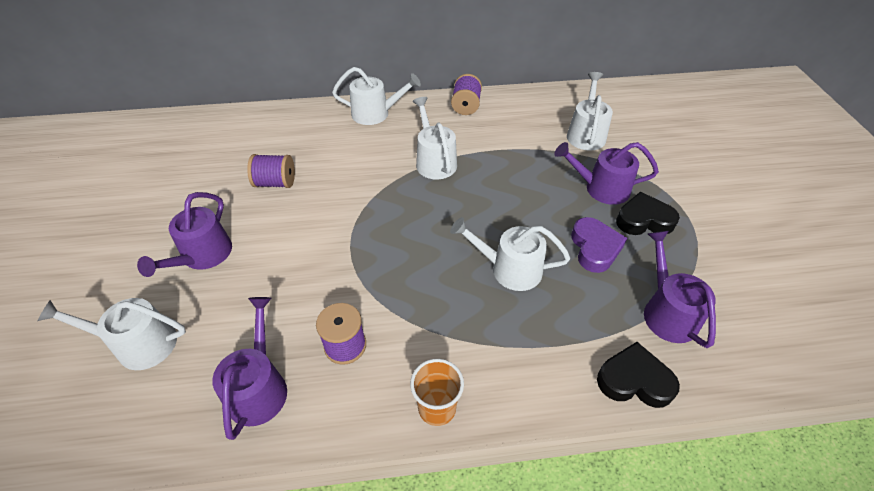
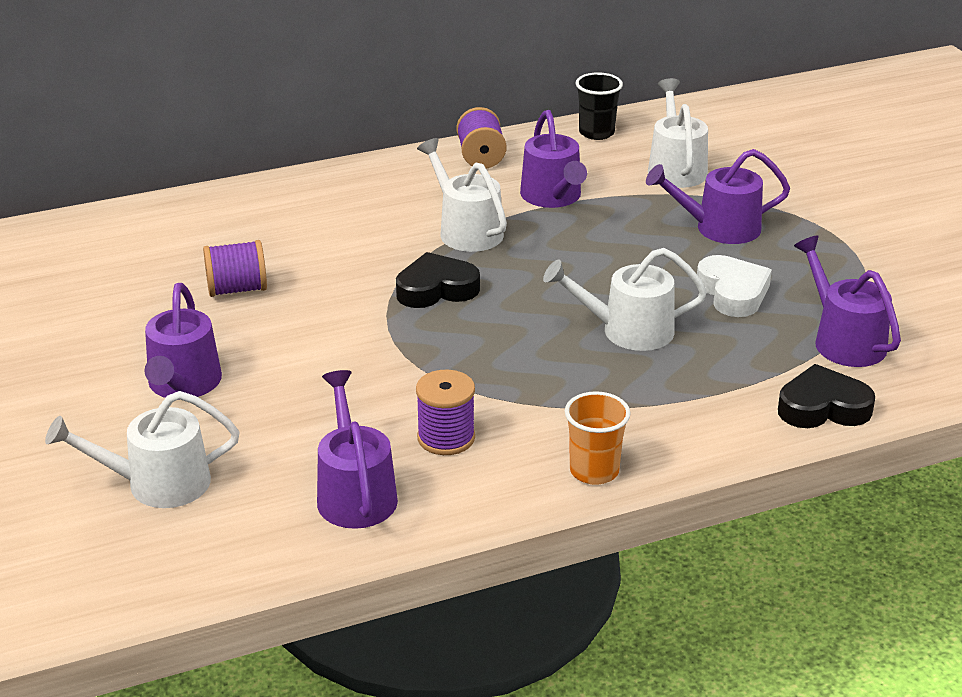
camera: 15 degrees left, 15 degrees down
(375, 113) = (343, 185): white watering can -> none
(499, 144) = (553, 197): none -> purple watering can
(544, 99) = (596, 133): none -> black cup
(594, 248) = (732, 293): purple heart -> white heart
(644, 220) = (787, 254): black heart -> black heart (436, 289)

